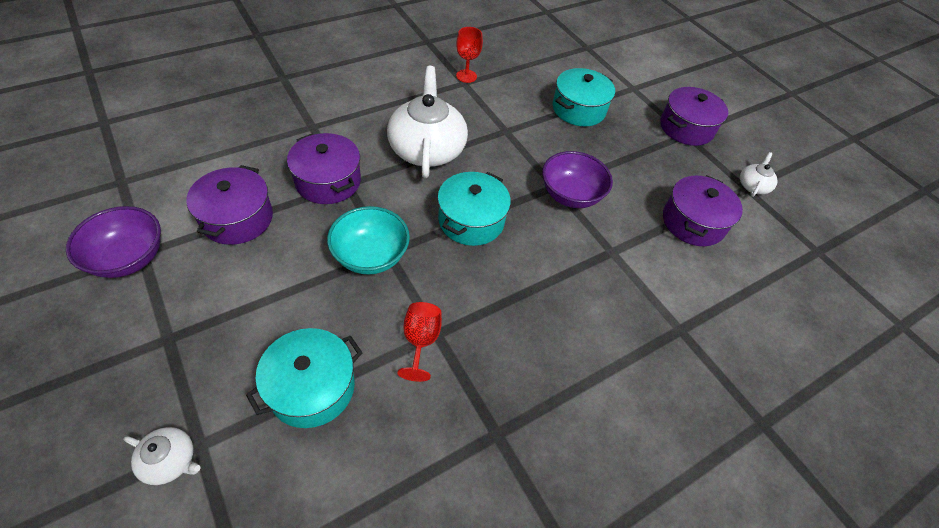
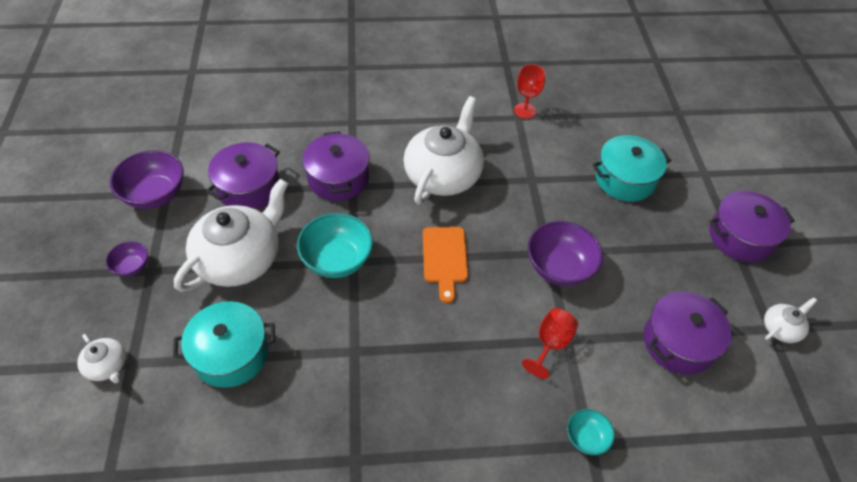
camera: 30 degrees right, 0 degrees up
(142, 343) = (132, 266): none -> purple bowl
(267, 289) = (240, 258): none -> white teapot
(420, 341) = (337, 352): red goblet -> red goblet (550, 344)
(471, 220) = (445, 258): turquoise pot -> orange cutting board
(674, 325) = (586, 437): none -> turquoise bowl

